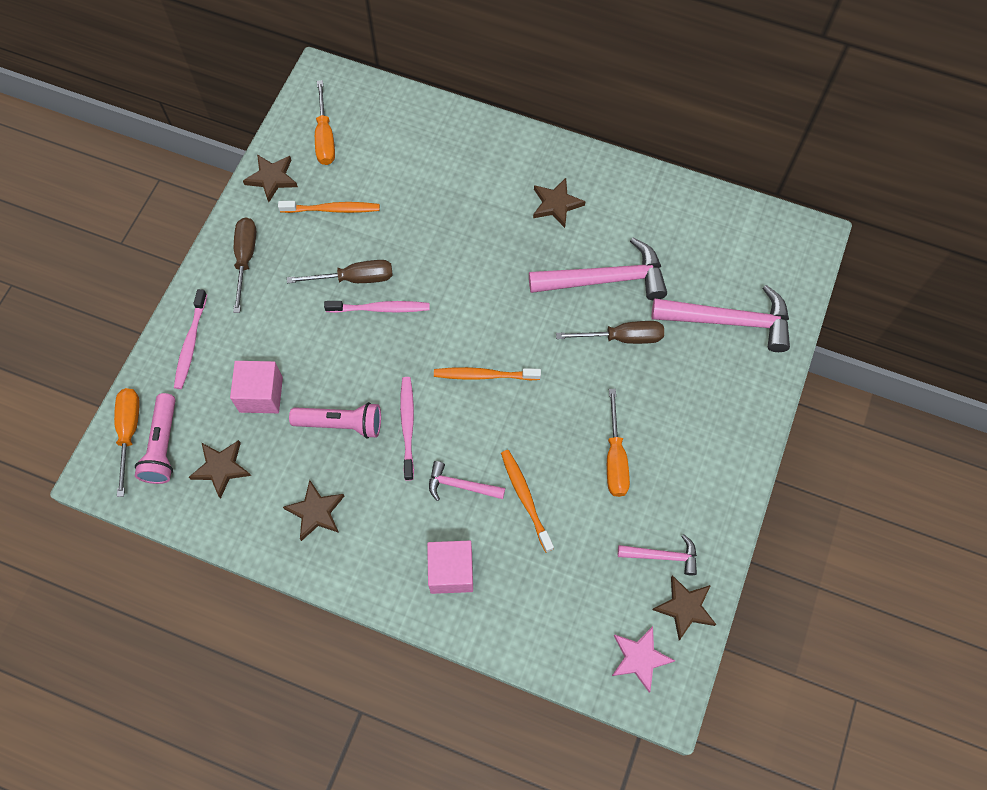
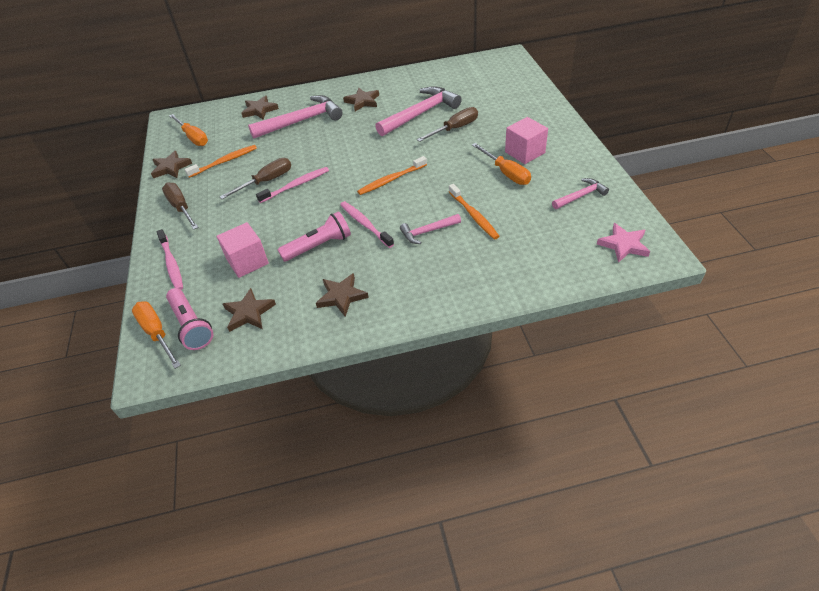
camera: 30 degrees left, 20 degrees down
(451, 571) = (464, 273): pink cube -> pink cube (525, 152)
(525, 498) = (474, 216): orange toothbrush -> orange toothbrush turned 150 degrees counterclockwise
(684, 607) = (619, 209): brown star -> brown star (259, 110)
(729, 321) = (504, 97): pink hammer -> pink hammer (301, 121)

